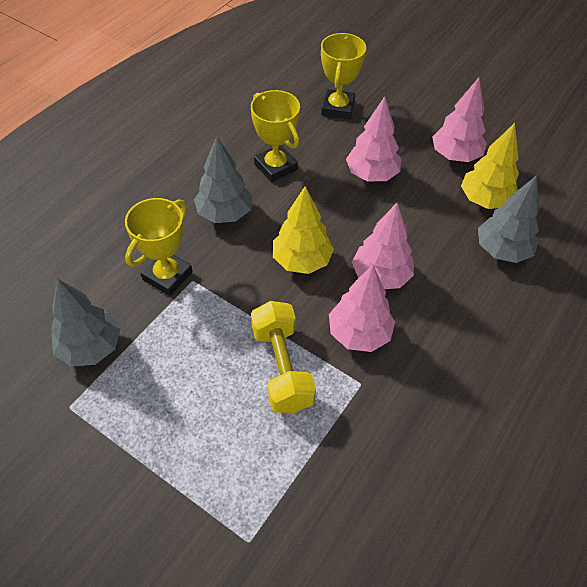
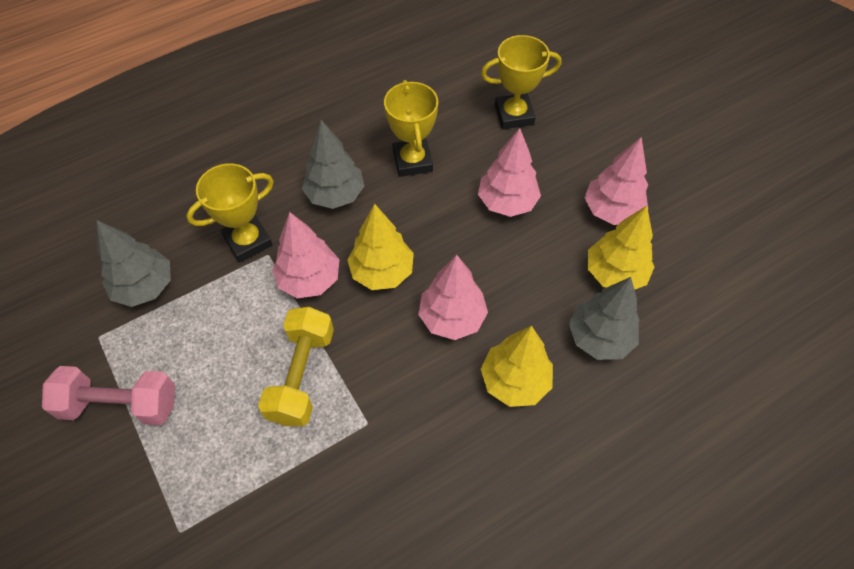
camera: 25 degrees right, 5 degrees up
(126, 457) = (120, 404): none -> pink dumbbell
(338, 108) = (514, 115): yellow trophy -> yellow trophy turned 45 degrees clockwise
(359, 334) = (395, 371): pink tree -> pink tree (309, 279)
(458, 305) = (514, 381): none -> yellow tree

